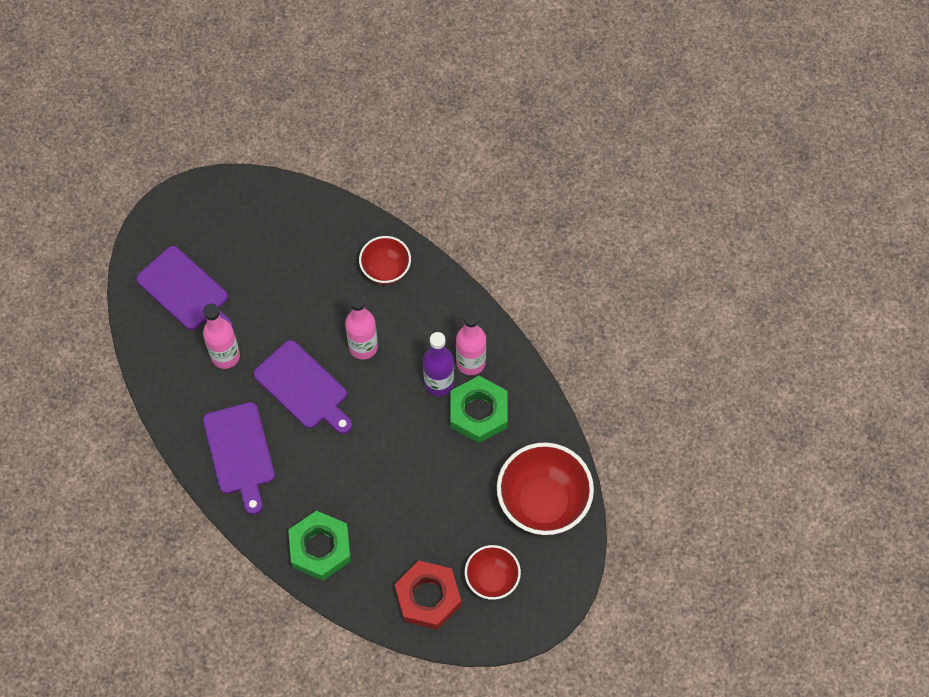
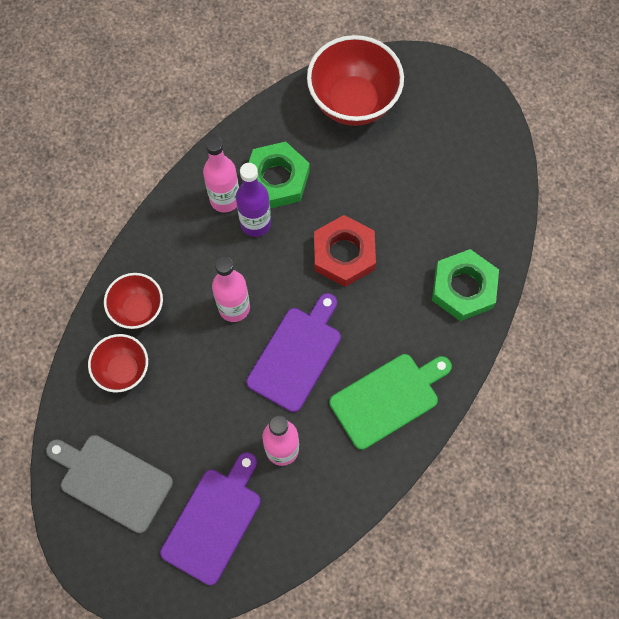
camera: 105 degrees left, 5 degrees up
(240, 452) = (388, 398): purple cutting board -> green cutting board
(244, 223) = (112, 481): none -> grey cutting board
(428, 597) = (478, 178): red nut -> red nut (344, 254)
(492, 579) = (442, 127): red bowl -> red bowl (123, 370)

